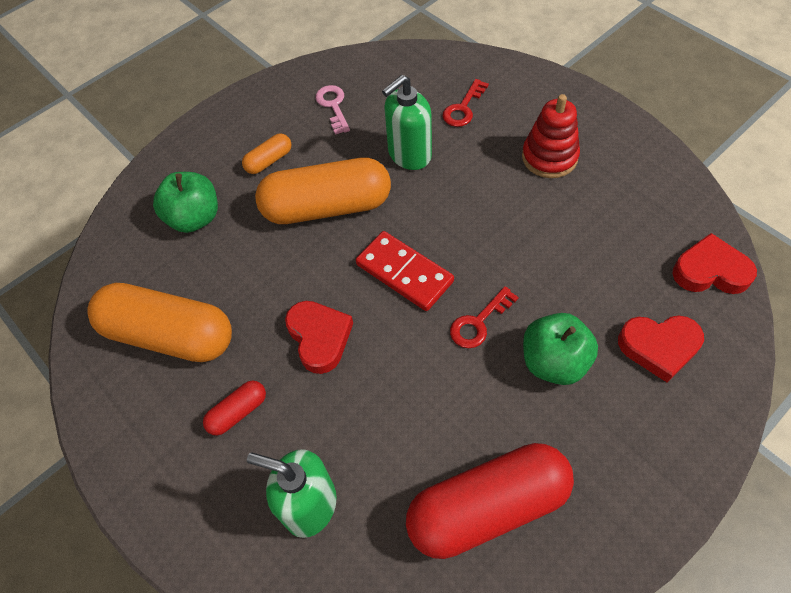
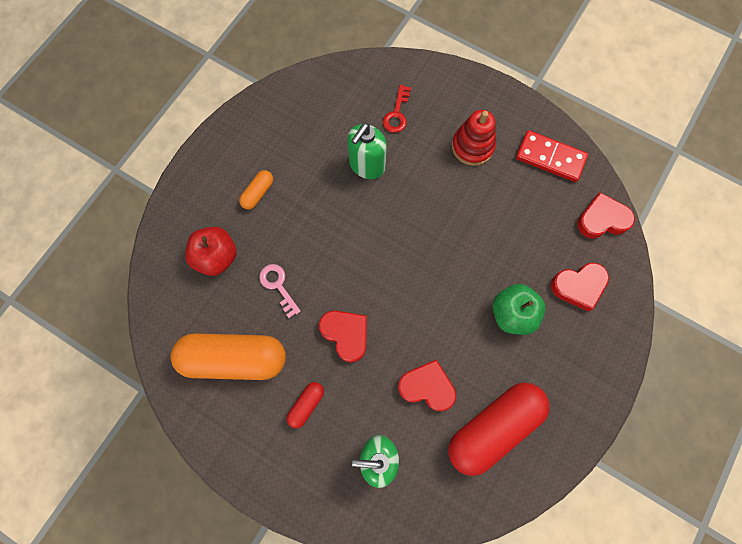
camera: 20 degrees left, 15 degrees up
(194, 218) = (216, 257): green apple -> red apple
(327, 207) = (317, 225): orange capsule -> none
(333, 106) = (293, 131): pink key -> pink key (278, 286)
(404, 273) = (392, 268): red domino -> red domino (550, 157)
(407, 428) = (427, 387): none -> red heart
(479, 322) = (455, 296): red key -> none

